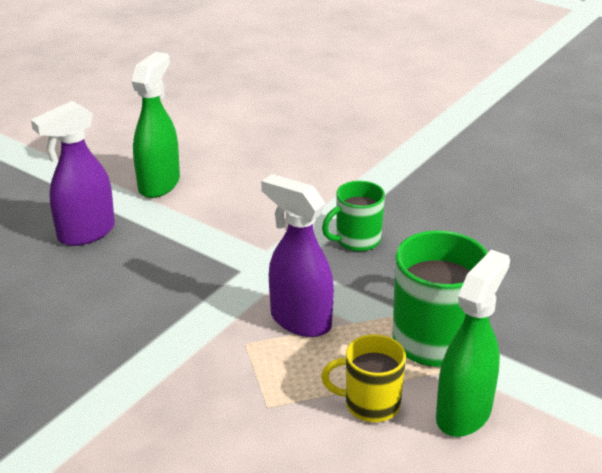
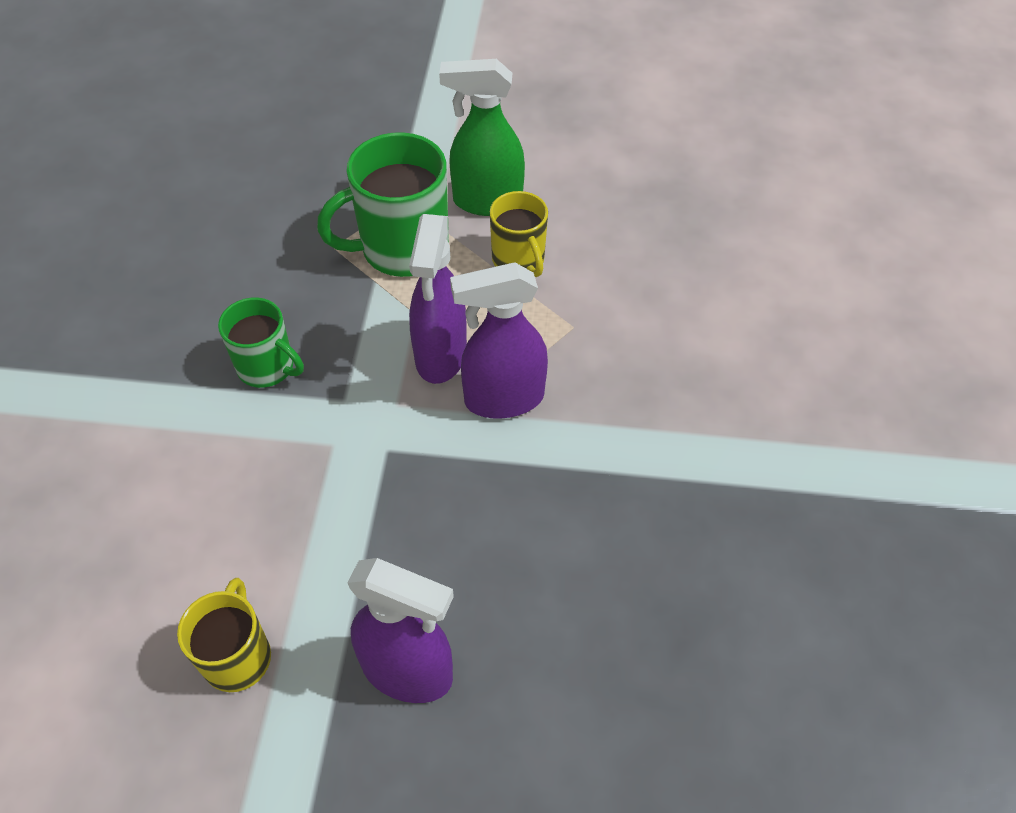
camera: 120 degrees left, 20 degrees up
(159, 184) = (238, 656): green spray bottle -> yellow mug
(231, 337) = (503, 399): none -> purple spray bottle

